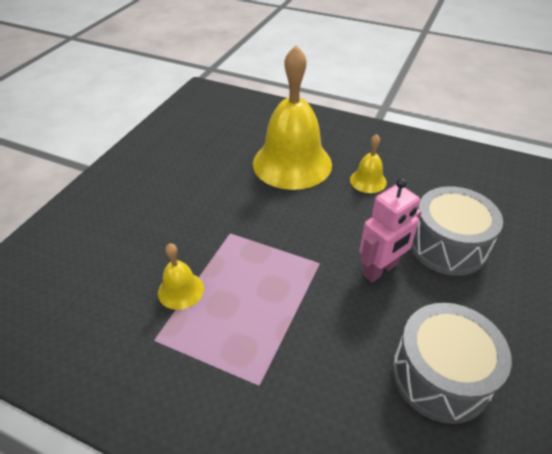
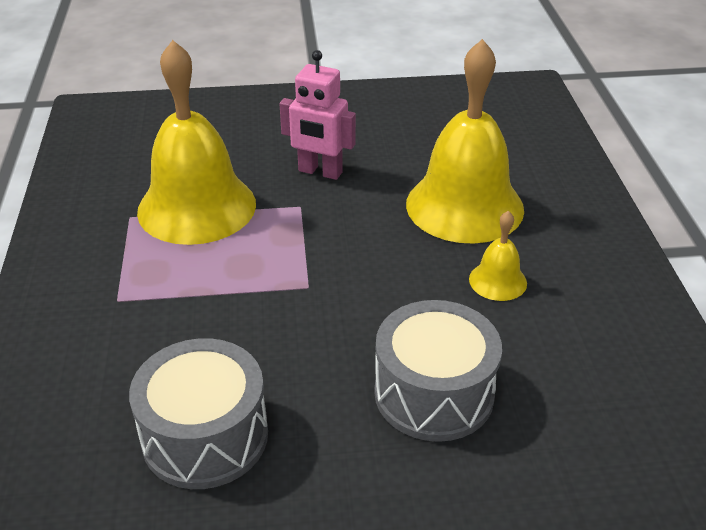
camera: 60 degrees right, 5 degrees down
(181, 290) = (197, 207): yellow bell -> yellow bell, size x2.26
(380, 270) = (336, 340): pink robot -> pink robot (320, 172)

